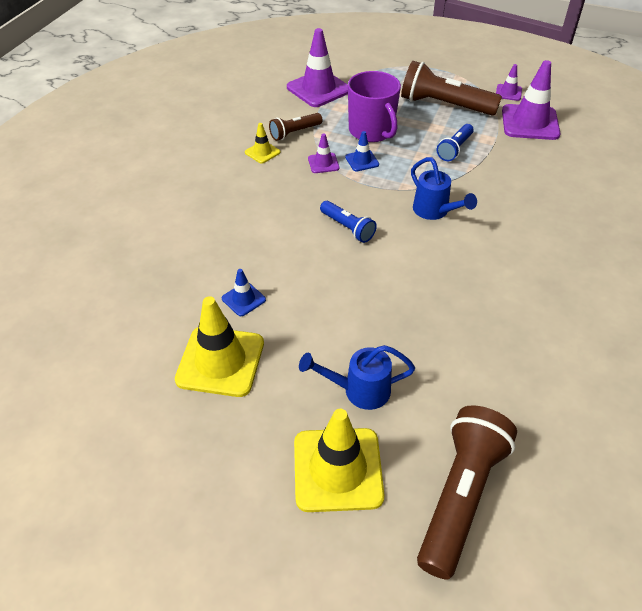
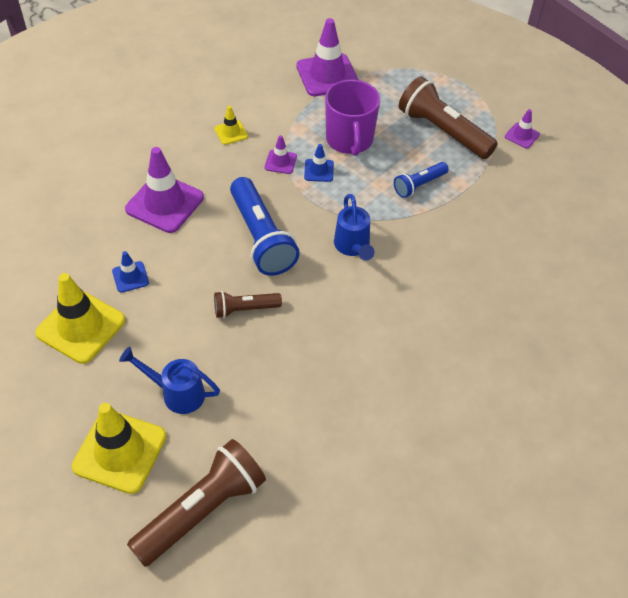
camera: 20 degrees right, 5 degrees up
(295, 132) = (274, 119): brown flashlight -> brown flashlight (245, 309)
(347, 228) = (261, 237): blue flashlight -> blue flashlight, size x1.85
(530, 123) = (519, 178): purple traffic cone -> purple traffic cone (165, 203)

